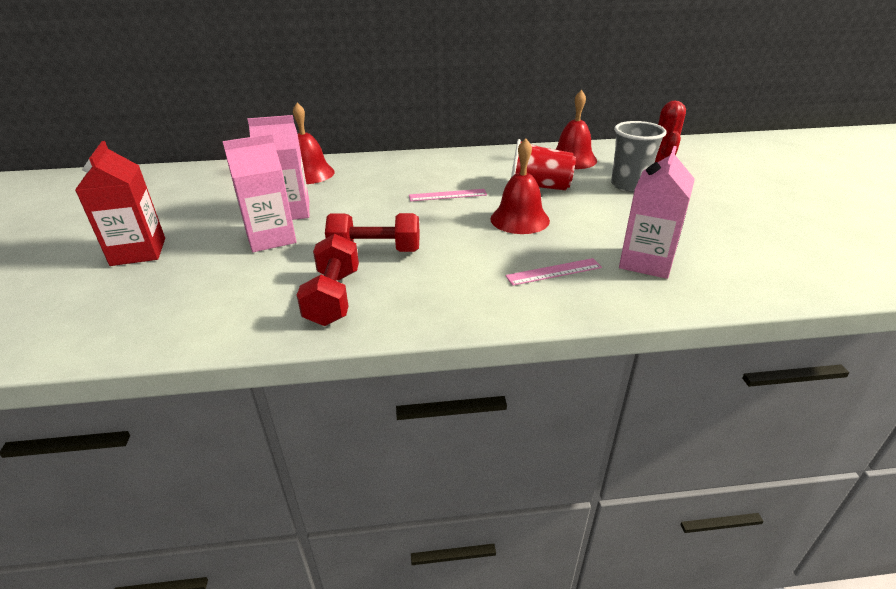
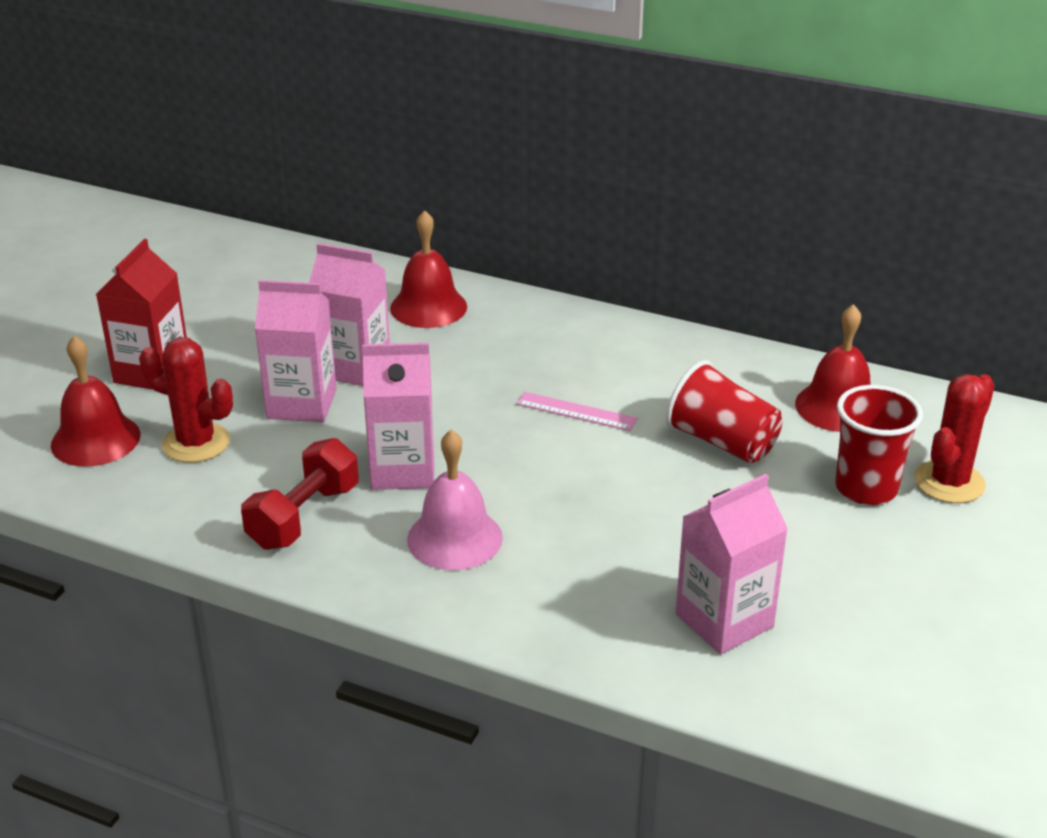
camera: 30 degrees right, 0 degrees up
(209, 281) = (196, 443): none -> red cactus
(375, 251) = (402, 470): red dumbbell -> pink carton
(448, 275) = (454, 538): none -> pink bell
(519, 219) = (631, 489): red bell -> red bell (95, 439)
(554, 272) = (586, 585): pink ruler -> none
(629, 185) = (866, 488): grey cup -> red cup

